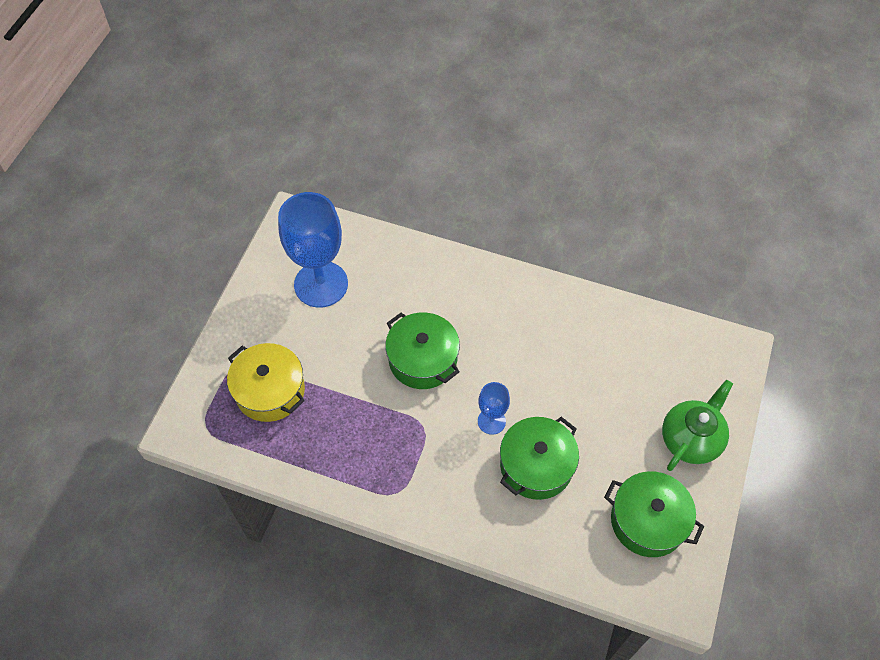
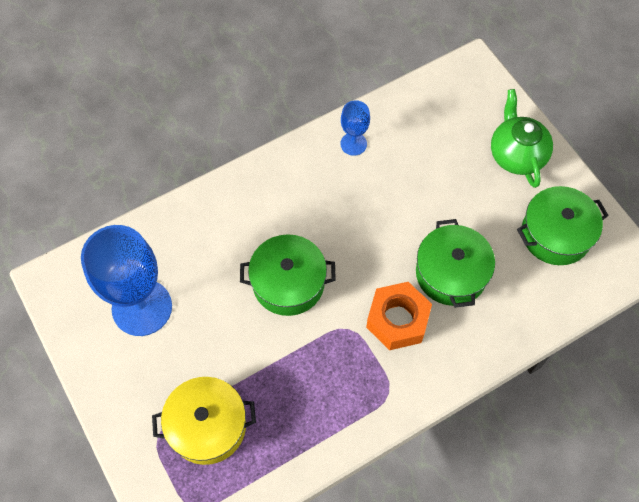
camera: 50 degrees left, 5 degrees up
(461, 455) = (397, 320): none -> orange nut
(491, 421) = (387, 275): blue goblet -> blue goblet (353, 144)

